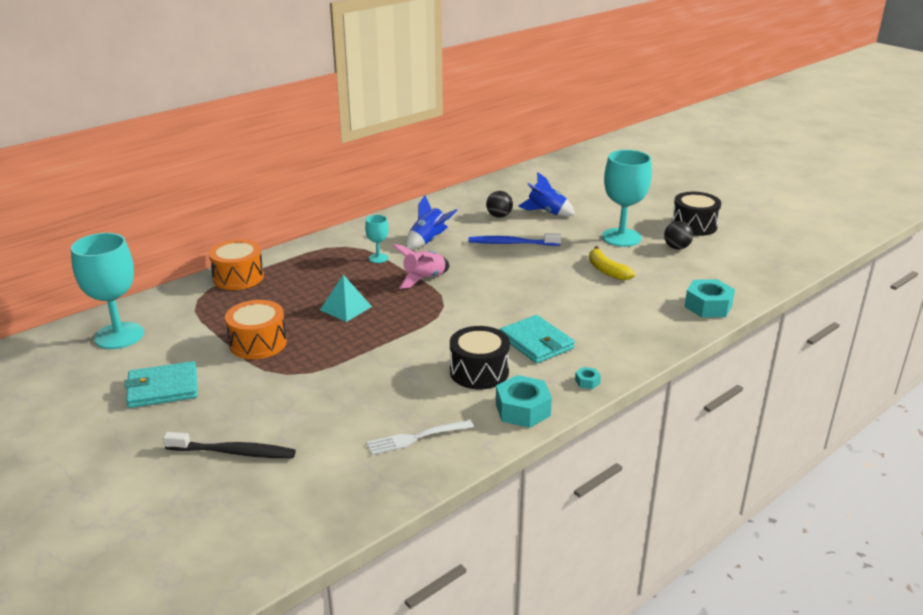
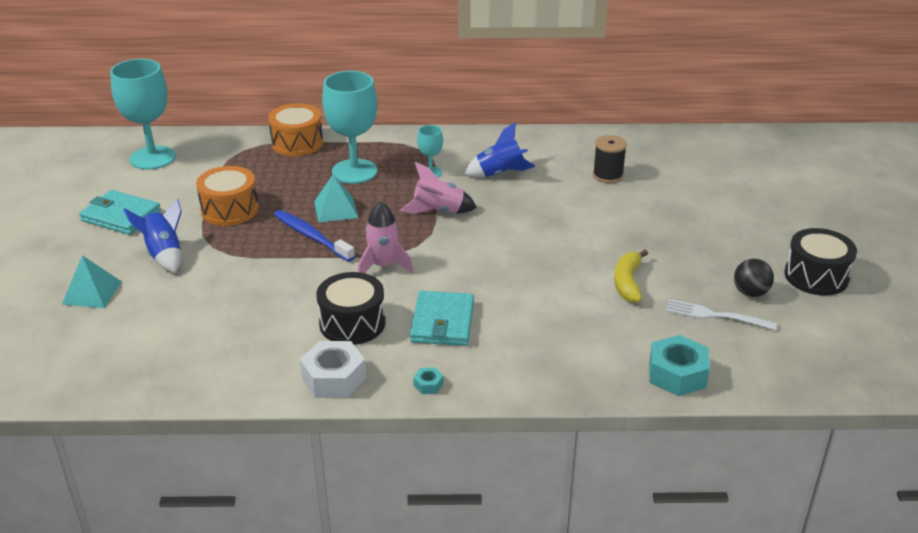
camera: 40 degrees right, 5 degrees up
(234, 452) = (92, 292): black toothbrush -> turquoise pyramid
(416, 438) = (219, 354): white fork -> white fork (715, 315)
(441, 327) = (383, 265): none -> pink rocket
(499, 216) = (608, 175): black ball -> black spool
(511, 243) = (575, 210): blue toothbrush -> blue toothbrush (311, 236)
(522, 410) = (334, 378): turquoise nut -> white nut
(546, 212) = (664, 191): blue rocket -> blue rocket (164, 255)
(621, 237) = (703, 253): turquoise goblet -> turquoise goblet (354, 171)

